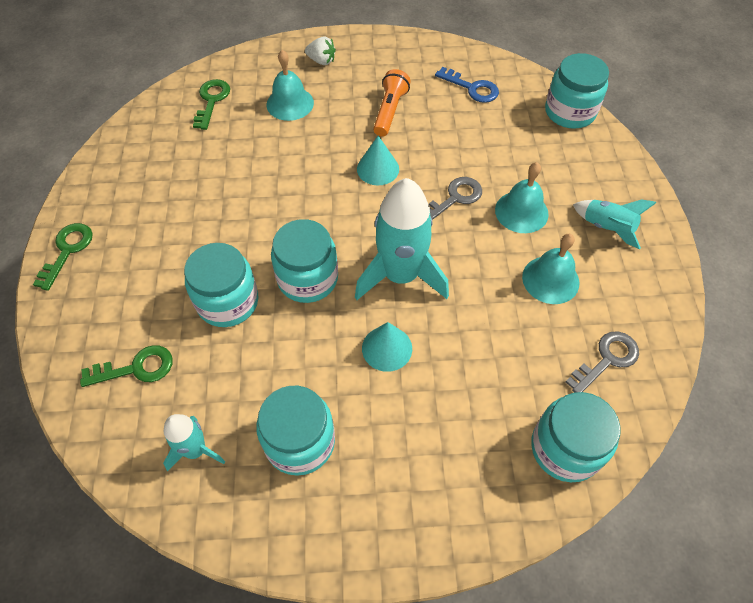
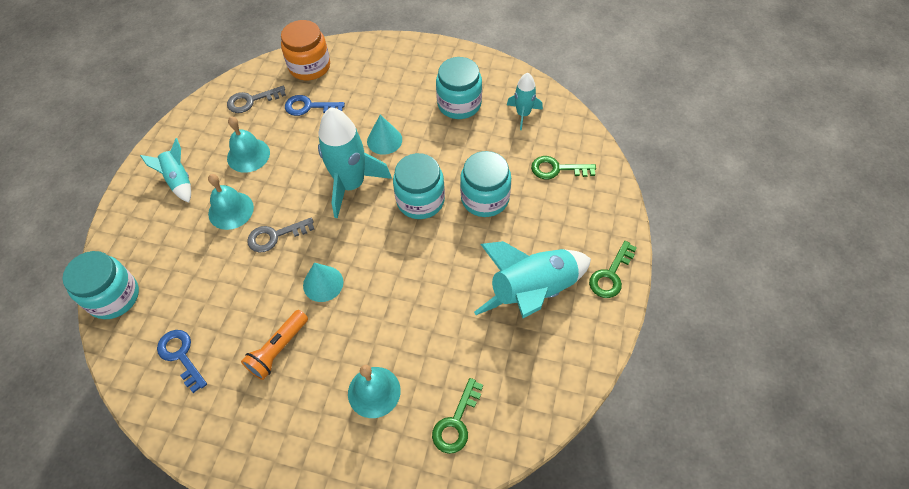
camera: 160 degrees left, 0 degrees up
(154, 213) = (533, 292): none -> turquoise rocket
(321, 61) = (315, 451): white strawberry -> none
(519, 373) = (309, 107): none -> blue key
(565, 448) = (309, 66): turquoise jar -> orange jar

